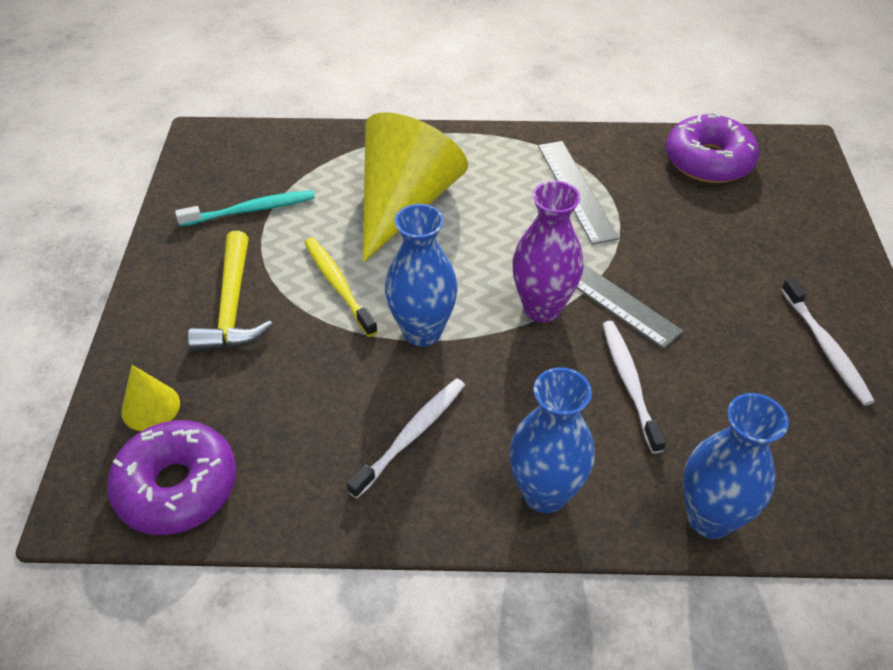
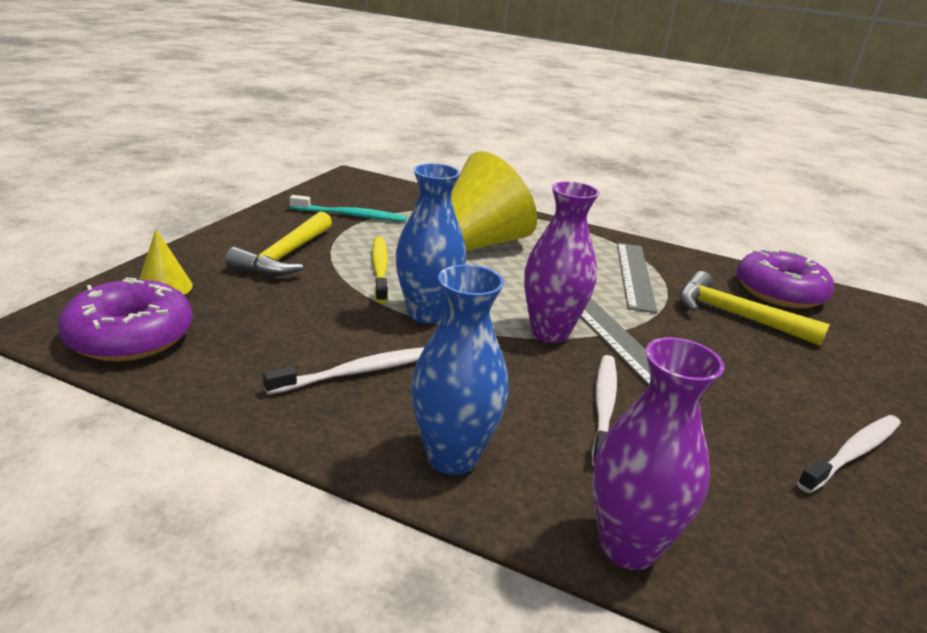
camera: 20 degrees right, 20 degrees down
(684, 213) = (735, 315): none -> yellow hammer
(709, 518) = (628, 546): blue vase -> purple vase
(826, 348) = (853, 453): white toothbrush -> white toothbrush turned 135 degrees counterclockwise

